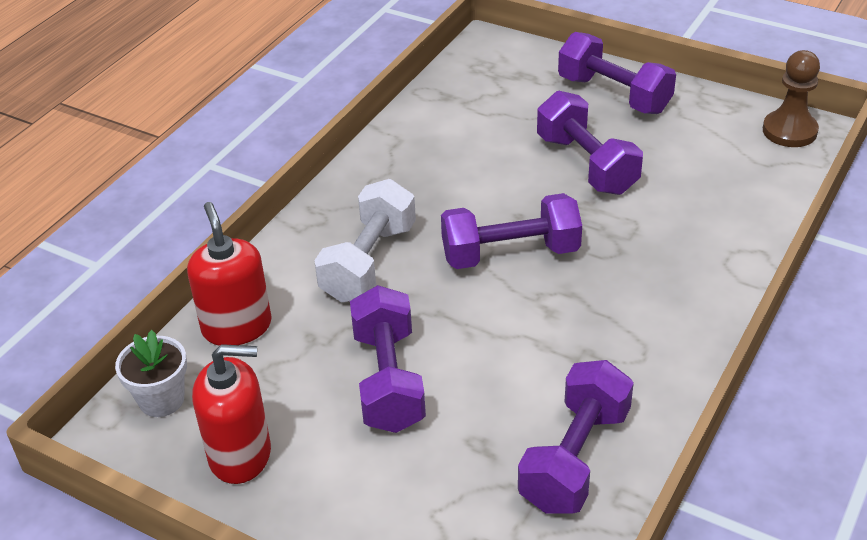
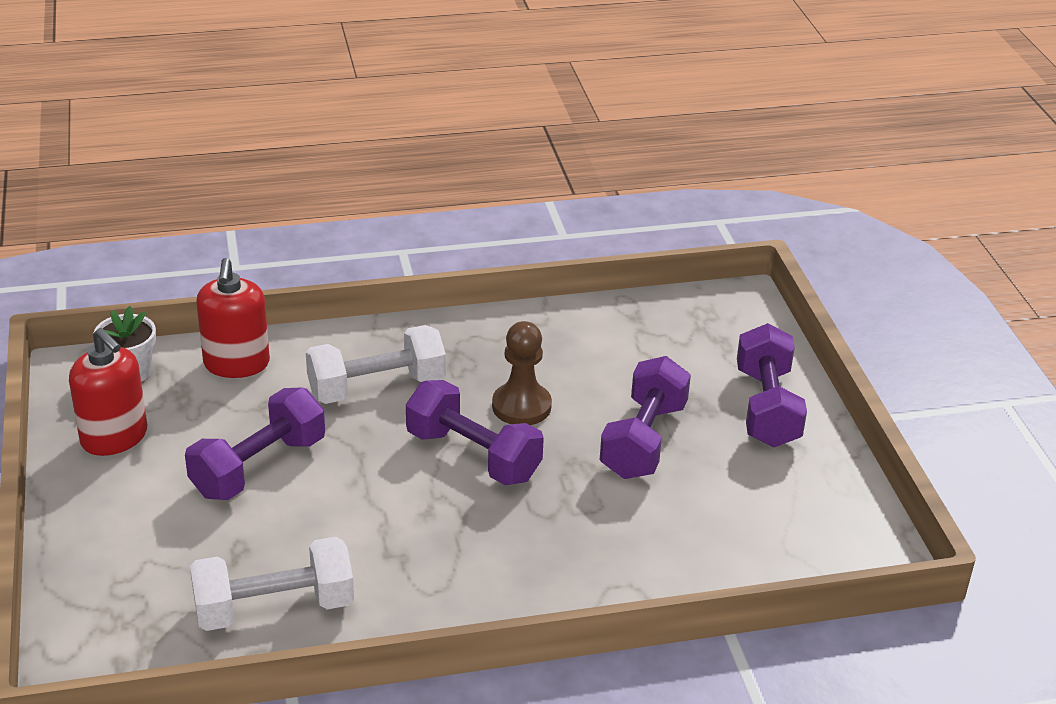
camera: 45 degrees right, 5 degrees down
(237, 327) = (236, 364): red soap dispenser -> red soap dispenser turned 150 degrees clockwise
(575, 458) = (274, 608): purple dumbbell -> white dumbbell
(789, 131) = (861, 544): brown pawn -> brown pawn (521, 406)

